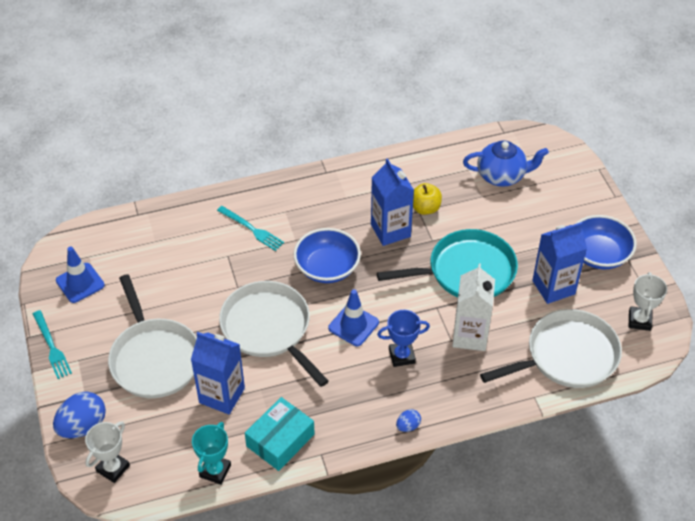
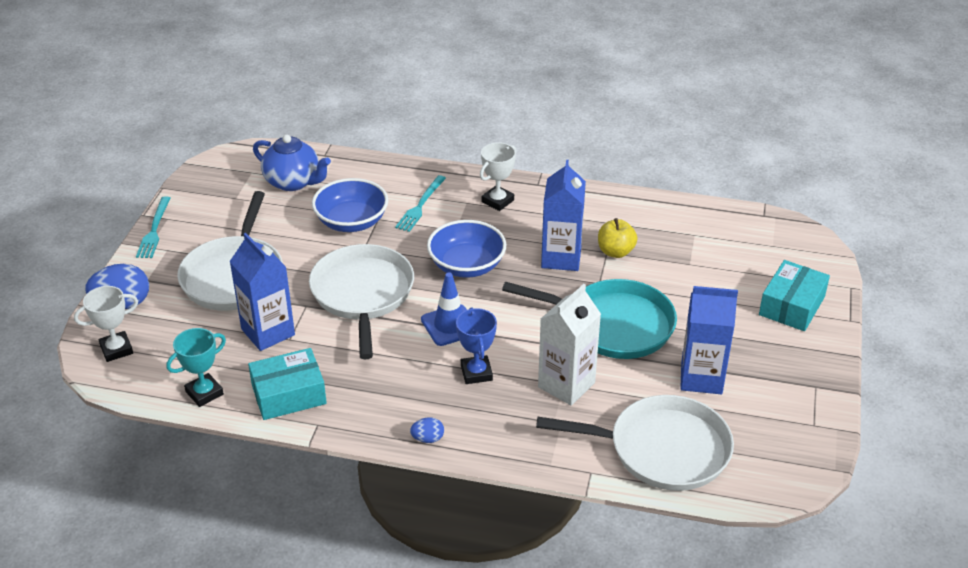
camera: 30 degrees right, 10 degrees down
(80, 283) = (224, 190): blue traffic cone -> none
(252, 229) = (420, 205): turquoise fork -> turquoise fork turned 45 degrees clockwise
(402, 356) = (476, 373): blue trophy -> blue trophy turned 60 degrees clockwise
(502, 176) = (728, 253): blue teapot -> blue teapot (293, 182)
(572, 201) = (792, 306): none -> turquoise box
(599, 254) = (783, 368): blue bowl -> blue bowl (351, 222)
(639, 320) = (780, 451): white trophy -> white trophy (497, 201)

